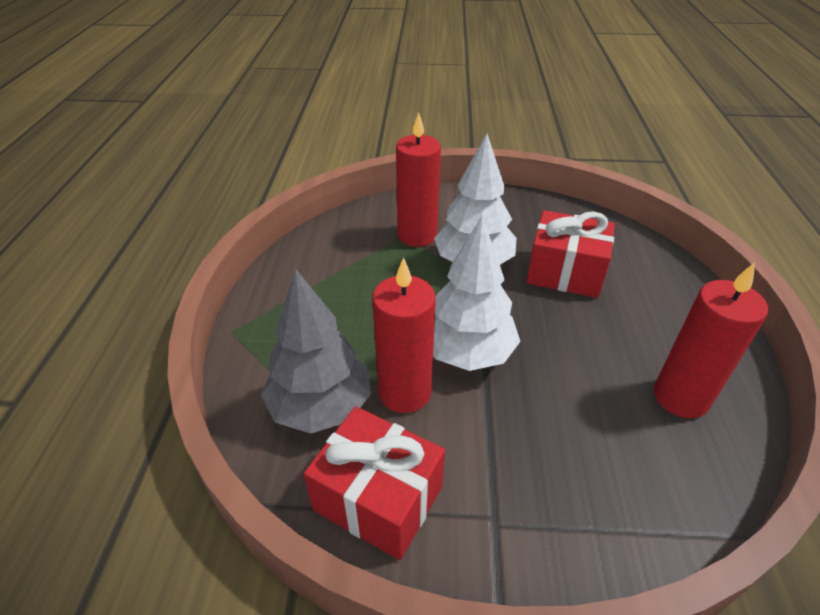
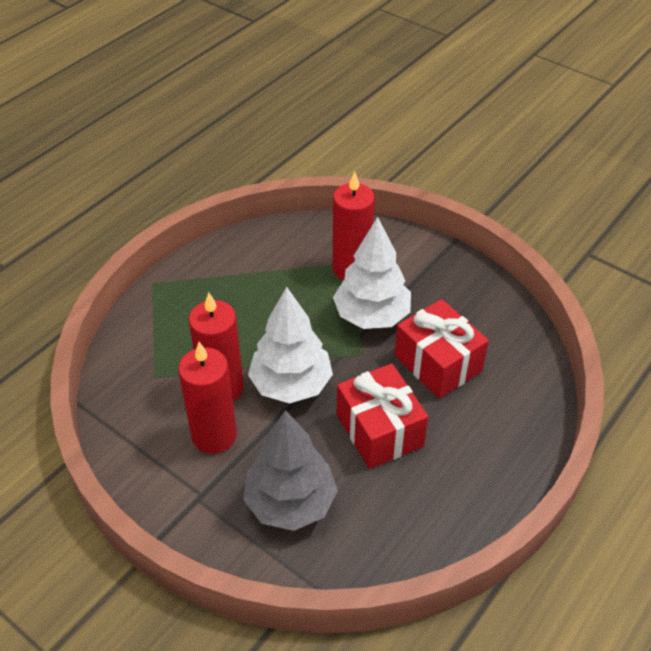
camera: 35 degrees right, 5 degrees up
(320, 406) = (162, 367): grey tree -> grey tree (290, 503)
(378, 498) = (146, 442): red gift -> red gift (379, 430)
(681, 397) = (409, 504): red candle -> red candle (214, 435)

